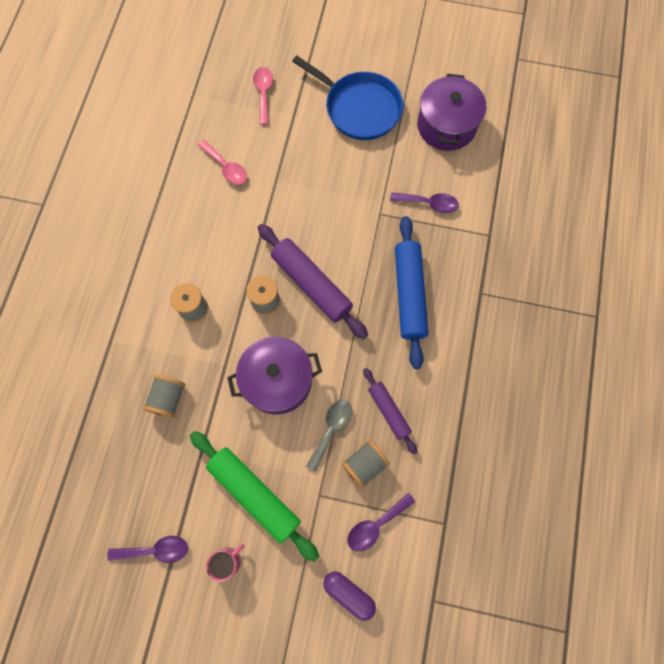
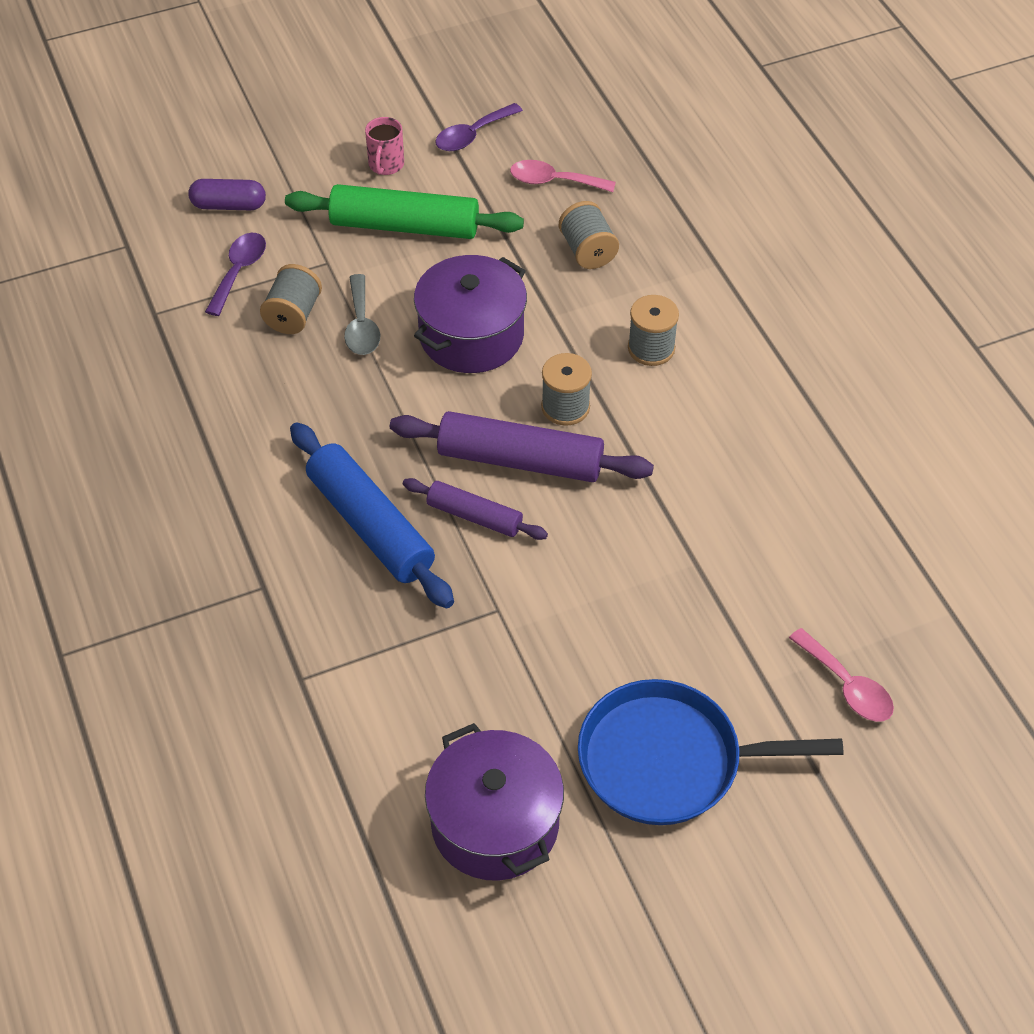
camera: 145 degrees right, 20 degrees down
(226, 167) = (786, 537): pink spoon -> pink spoon (554, 181)
(388, 411) = (301, 380): purple rolling pin -> purple rolling pin (474, 516)
(429, 203) = (432, 670): purple spoon -> none

